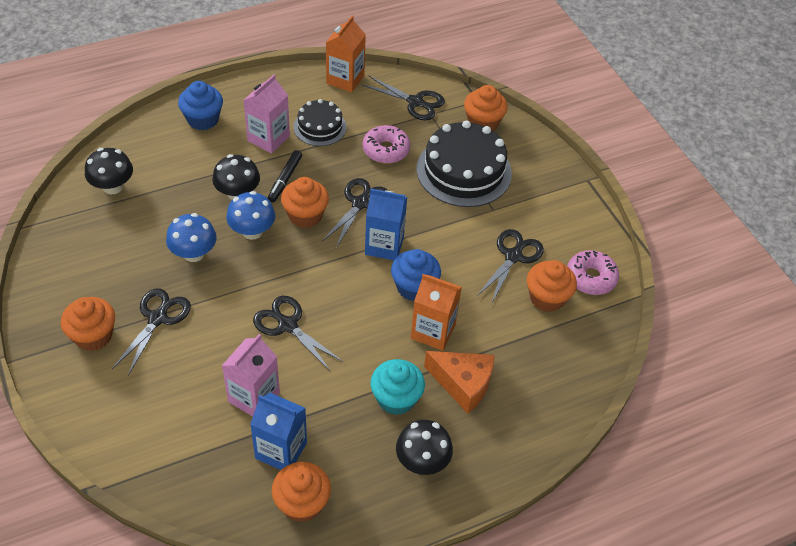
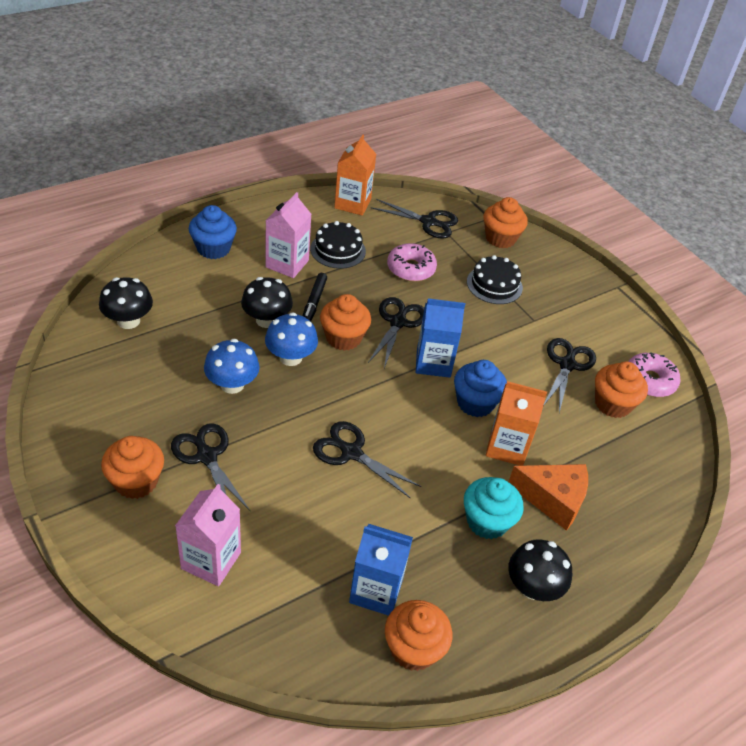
camera: 10 degrees left, 5 degrees down
(158, 318) = (206, 456): black scissors -> black scissors turned 45 degrees counterclockwise
(254, 397) = (332, 534): pink carton -> pink carton (211, 560)
(464, 171) = (494, 285): black cake -> black cake, size x0.57

